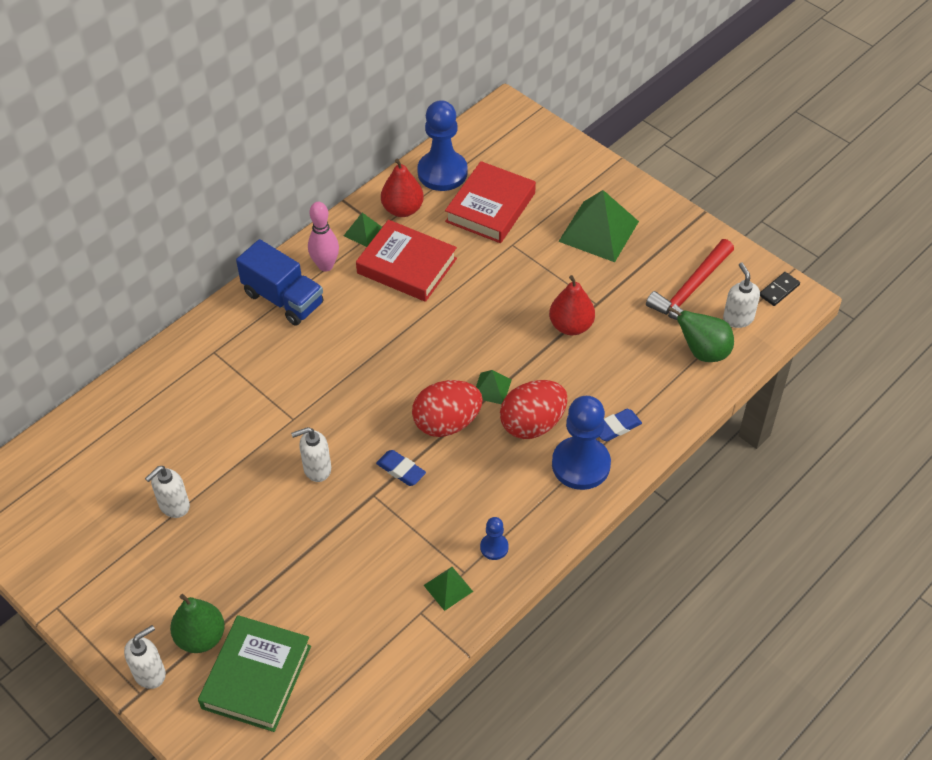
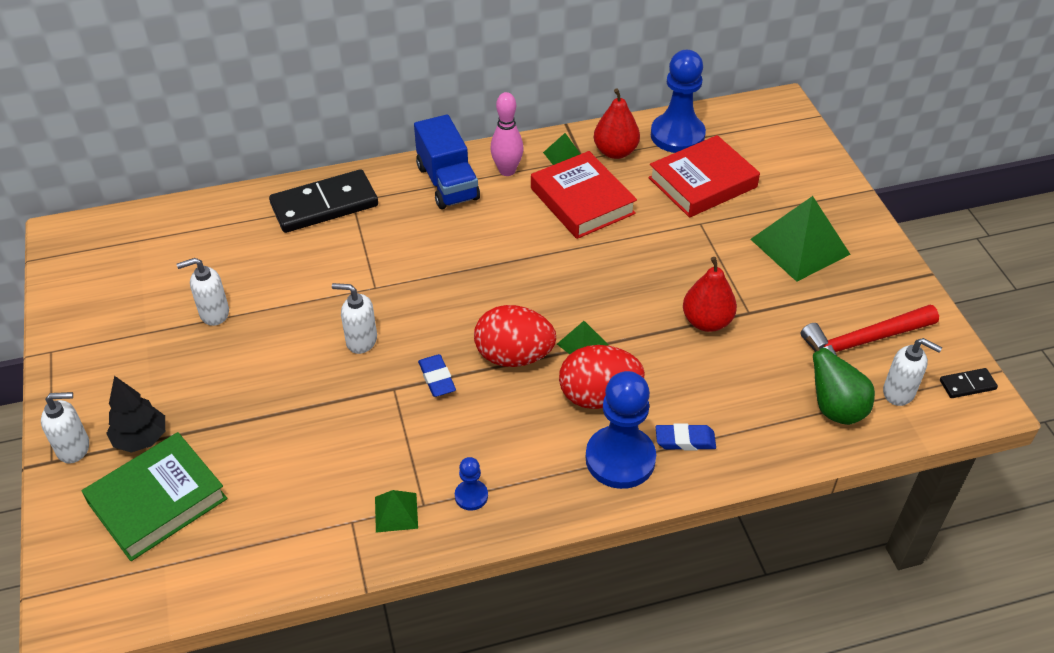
camera: 30 degrees right, 5 degrees down
(192, 366) = (324, 205): none -> black domino
(201, 637) = (141, 439): green pear -> black tree
(738, 318) = (899, 392): white soap dispenser -> white soap dispenser turned 105 degrees clockwise

